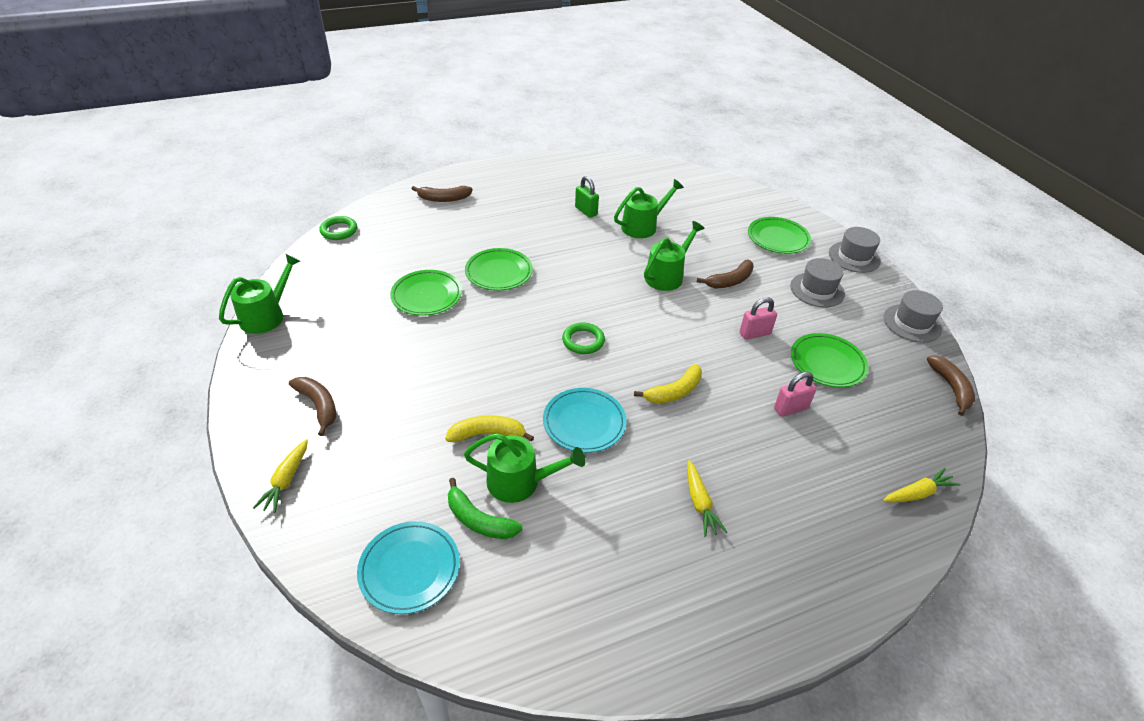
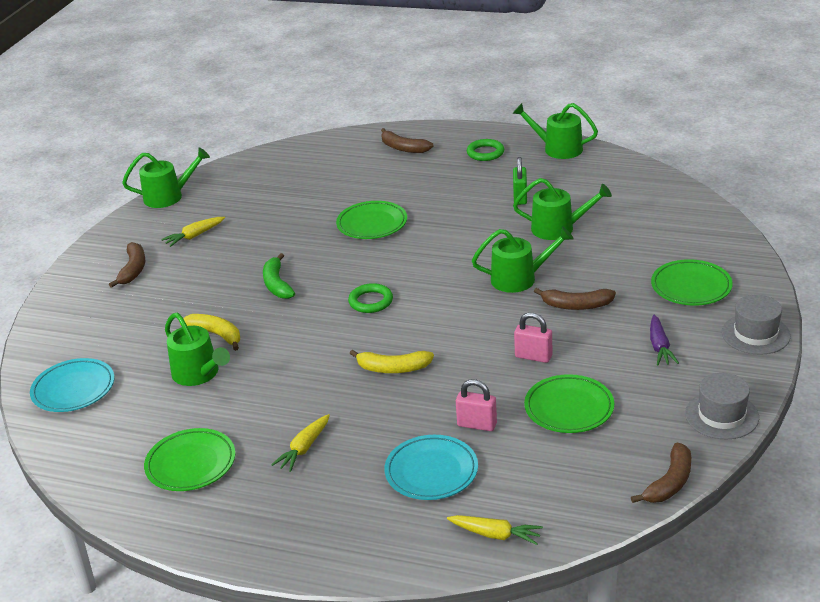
camera: 45 degrees right, 10 degrees down
(286, 480) = (65, 306): yellow carrot -> yellow carrot (194, 236)
(339, 230) = (288, 149): green ring -> green ring (485, 153)
(427, 296) = (293, 222): green plate -> green plate (191, 464)
(478, 520) = (145, 383): green banana -> green banana (277, 284)
(565, 165) = (558, 149): none -> green watering can
(584, 423) = (292, 358): turquoise plate -> turquoise plate (431, 471)
(817, 290) = (659, 347): grey hat -> purple carrot

